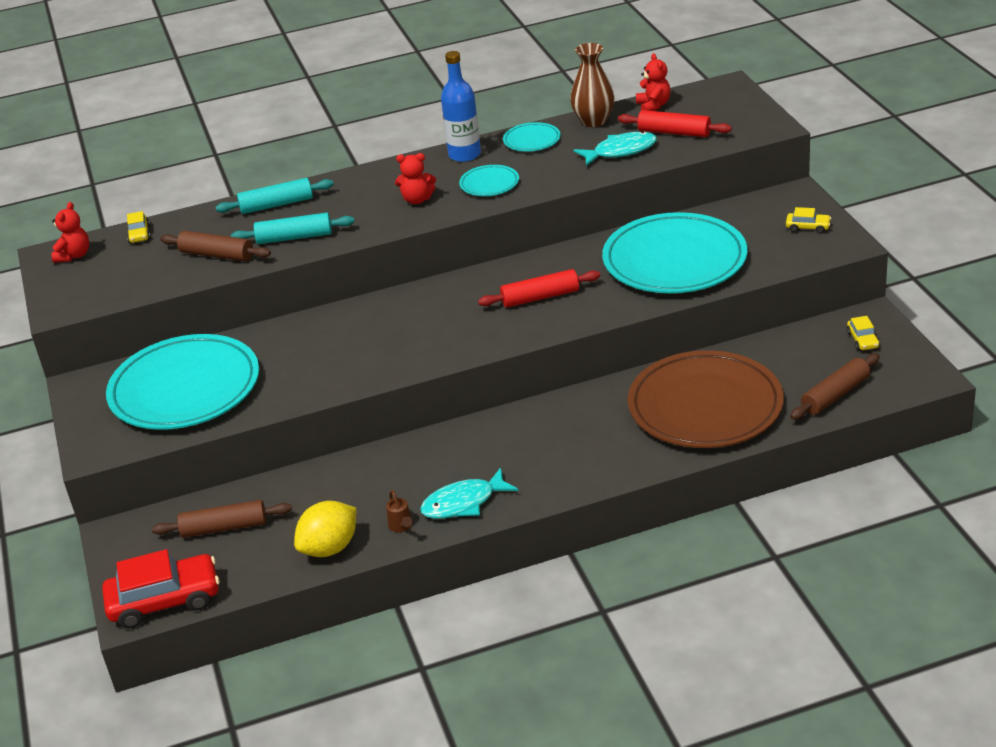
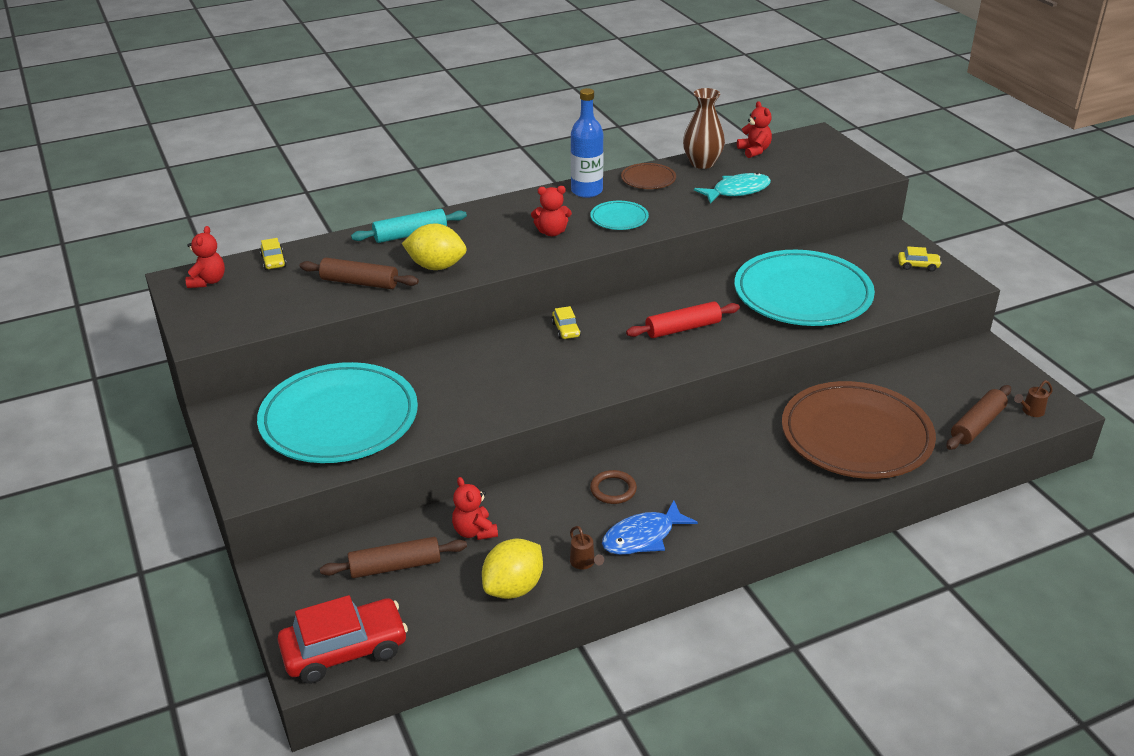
camera: 10 degrees left, 0 degrees up
(294, 237) = (436, 266): turquoise rolling pin -> yellow lemon
(304, 496) = (474, 531): none -> red teddy bear
(446, 458) = (613, 489): none -> brown ring
(463, 503) = (642, 537): turquoise fish -> blue fish
(532, 140) = (648, 179): turquoise plate -> brown plate
(674, 132) = (782, 175): red rolling pin -> none
(862, 340) = (984, 372): yellow car -> yellow car (566, 330)
(896, 381) = (1030, 411): none -> brown watering can

